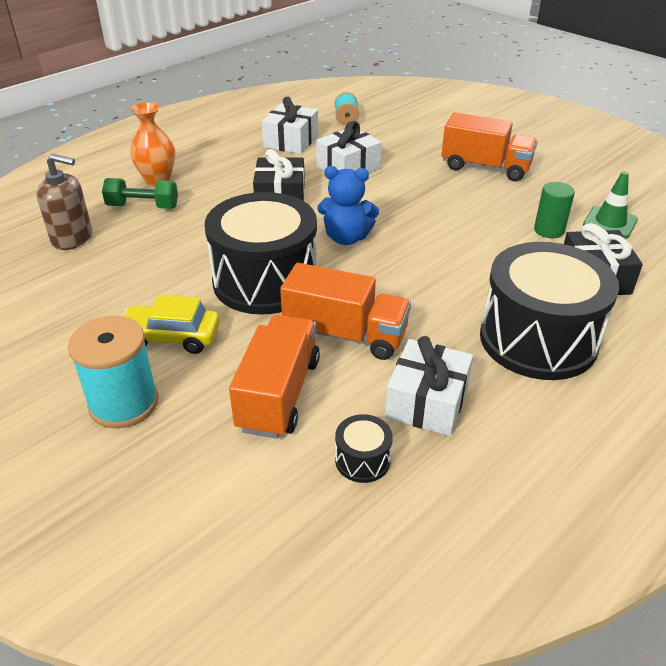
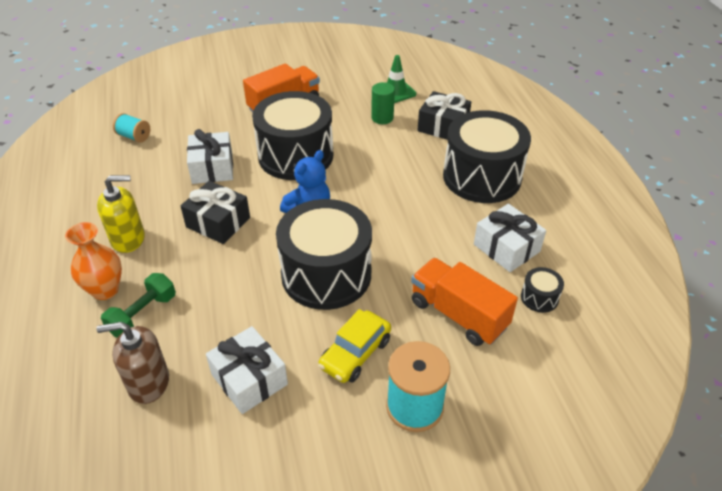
camera: 60 degrees left, 5 degrees up
(72, 238) = (148, 383): brown soap dispenser -> brown soap dispenser turned 135 degrees counterclockwise
(222, 166) = (128, 239): none -> yellow soap dispenser
(291, 141) = (133, 181): white gift -> white gift (249, 379)
(345, 335) = (419, 257): orange truck -> none
(417, 202) = (295, 155): none -> black drum

